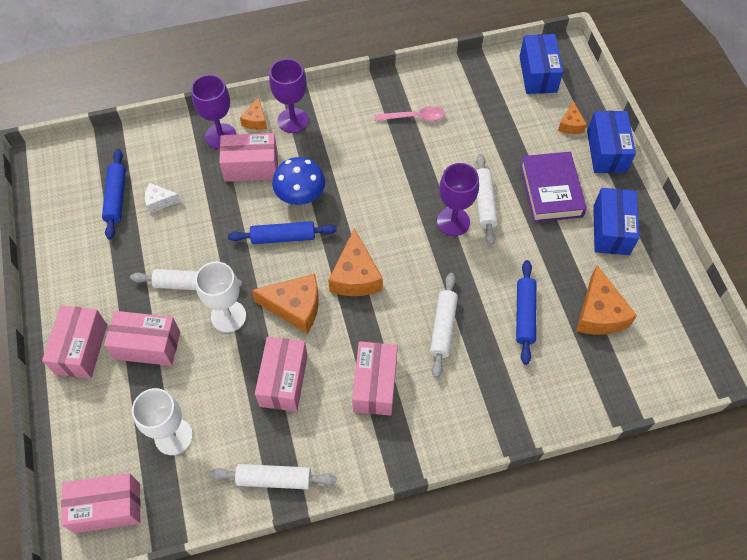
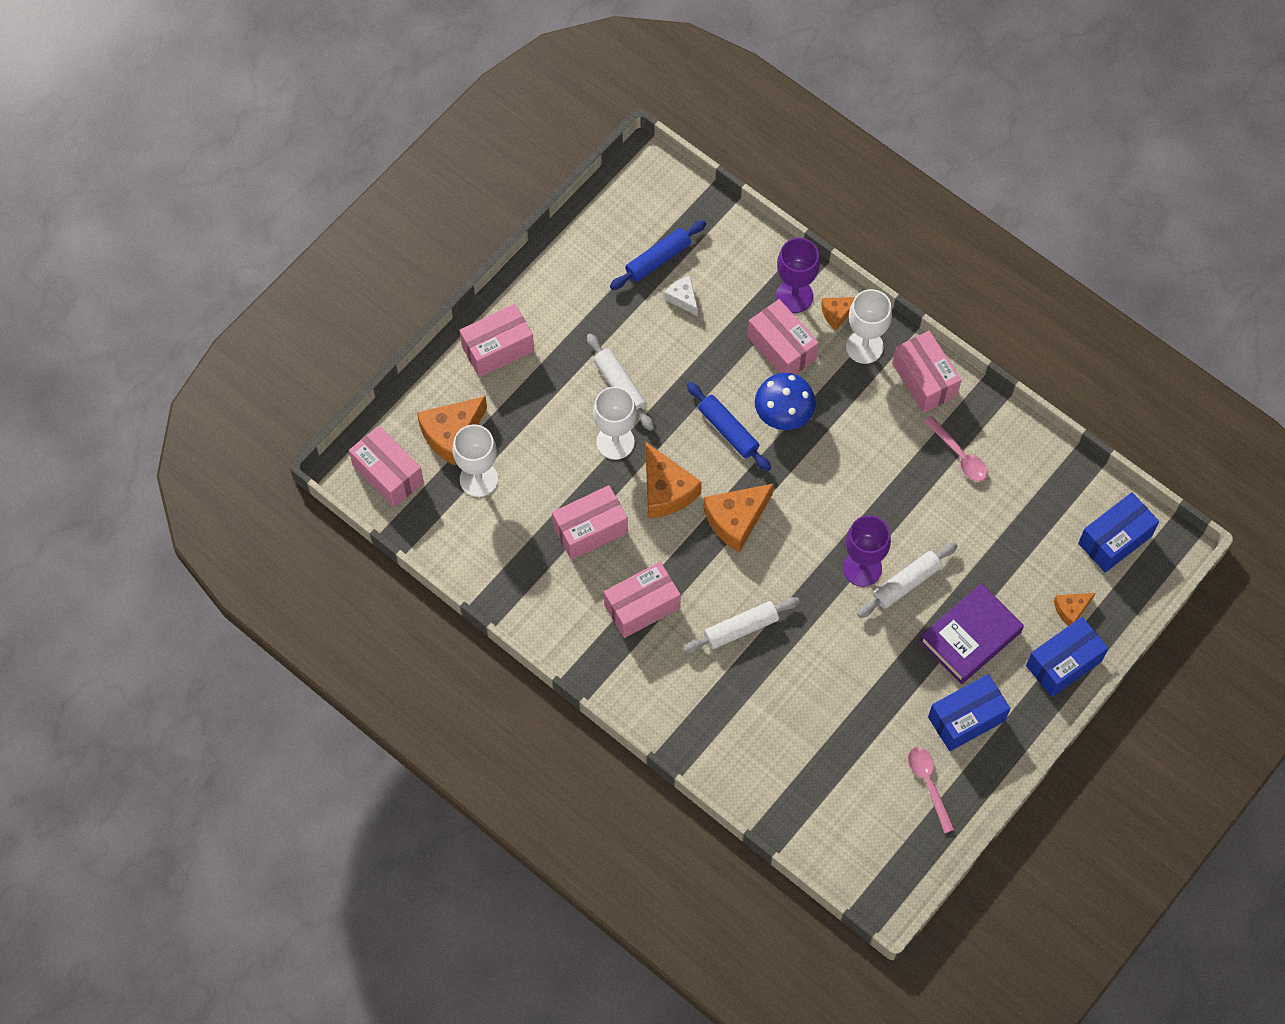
camera: 55 degrees right, 5 degrees up
(147, 345) = (540, 398): pink box -> pink box (924, 380)
(274, 479) = (501, 582): white rolling pin -> none
(293, 120) = (864, 346): purple goblet -> white goblet
(524, 314) = (808, 691): blue rolling pin -> none
(599, 313) = (860, 757): orange cheese -> orange cheese (451, 434)
(647, 283) = (928, 784): none -> pink spoon

